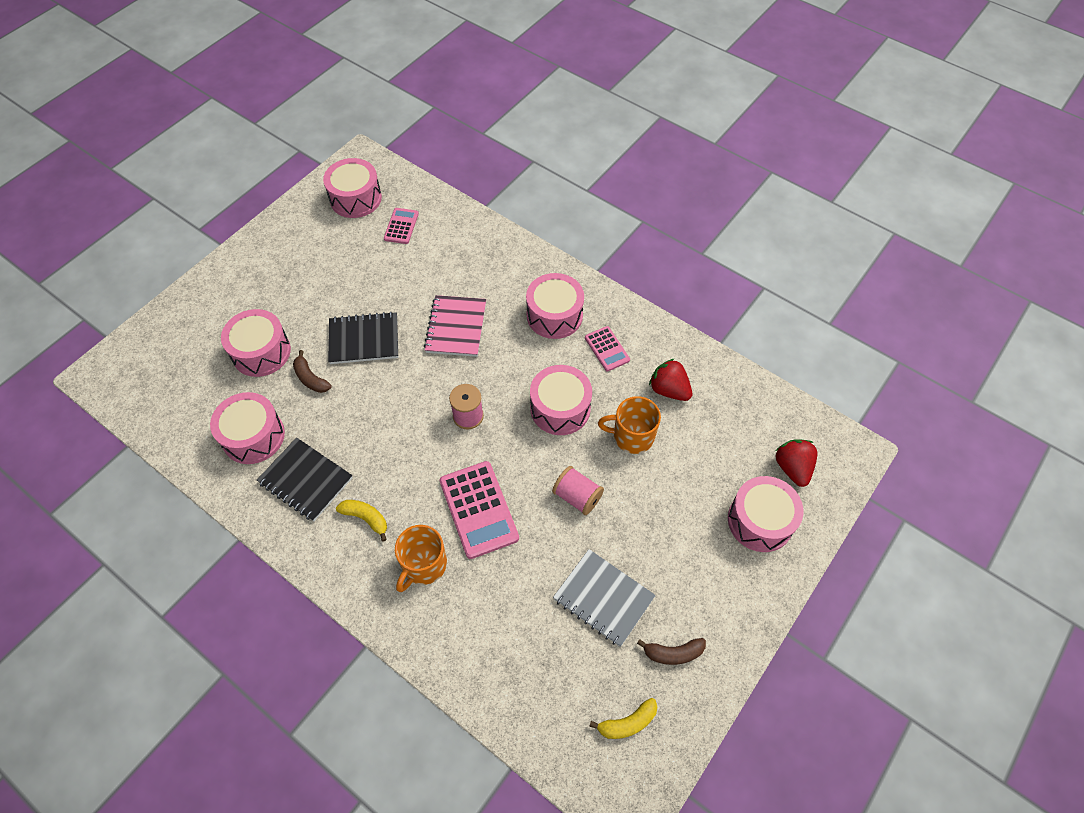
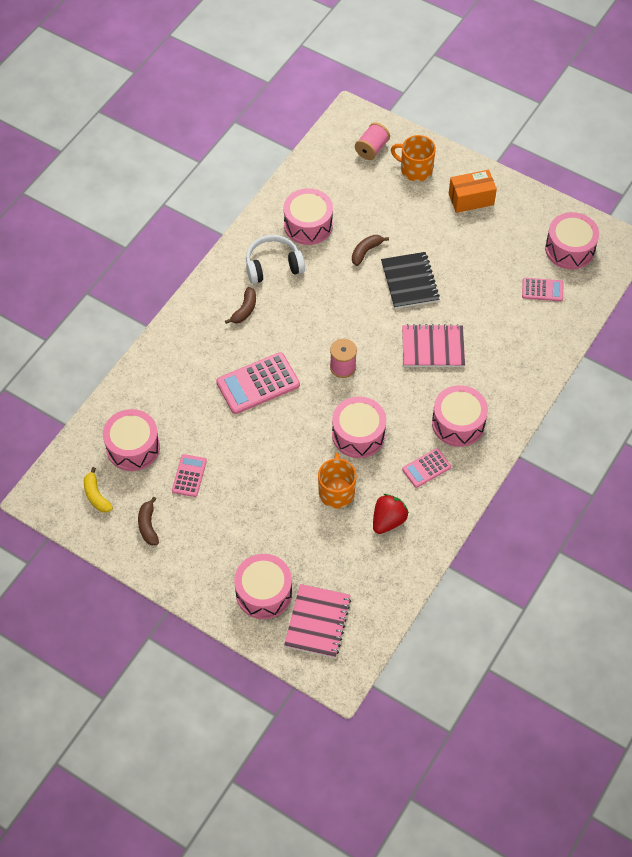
camera: 85 degrees right, 0 degrees up
(261, 352) = (387, 213): pink drum -> pink drum (133, 447)
(265, 271) = (471, 199): none -> orange box
(305, 480) = (273, 266): black notebook -> white headphones
(366, 518) = (244, 310): yellow banana -> brown banana
(424, 565) = (209, 353): orange mug -> orange mug (415, 169)
(577, 497) = (275, 452): pink spool -> pink spool (372, 149)
(603, 598) = (189, 476): grey notebook -> pink calculator
(792, 468) = (317, 622): red strawberry -> pink notebook

